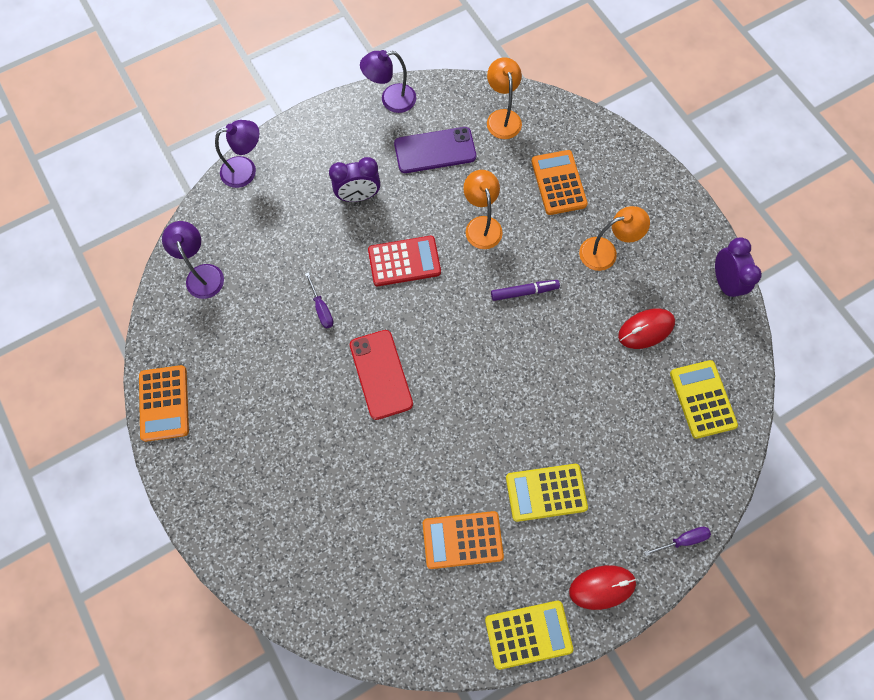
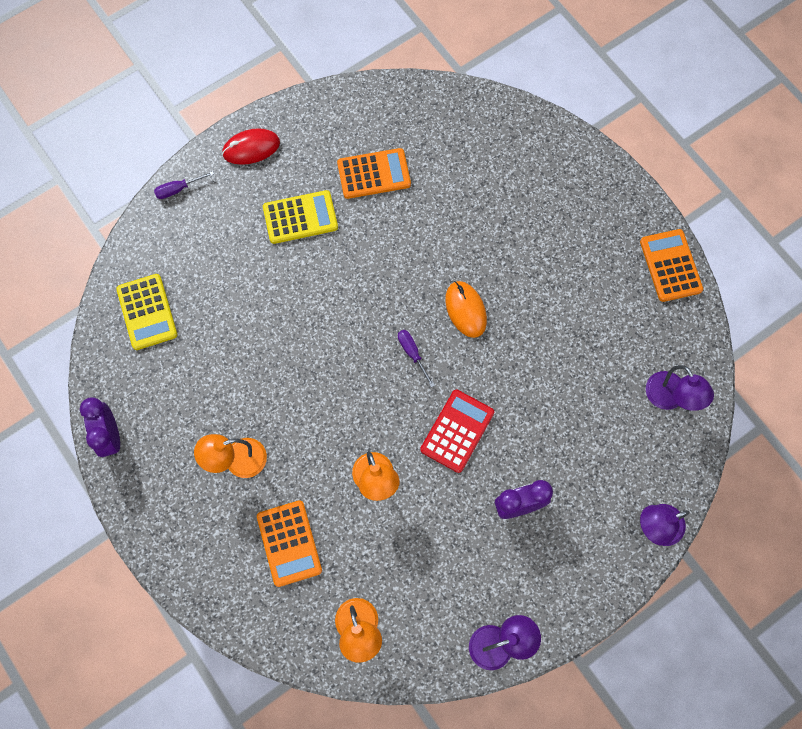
camera: 175 degrees right, 0 degrees up
(322, 309) = (536, 371): purple screwdriver -> purple screwdriver (412, 353)
(381, 374) = (465, 310): red phone -> orange mouse
(404, 261) = (457, 431): red calculator -> red calculator turned 135 degrees clockwise
(435, 150) = (437, 575): purple phone -> none
(524, 292) = (325, 407): purple marker -> none
(528, 634) = (314, 110): yellow calculator -> none
(646, 329) = (198, 377): red mouse -> none

